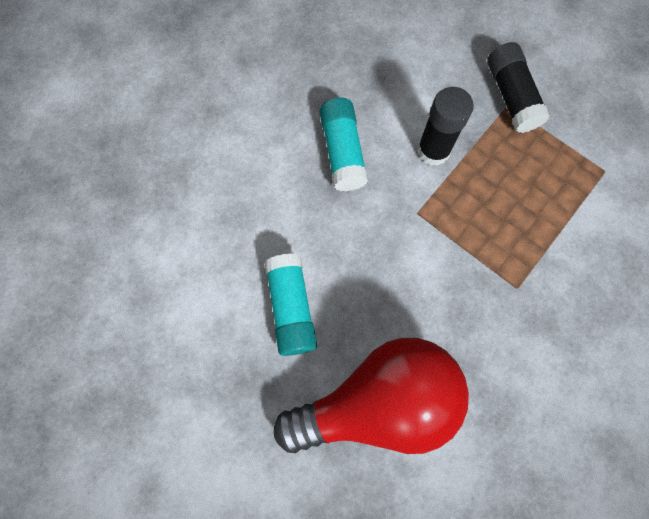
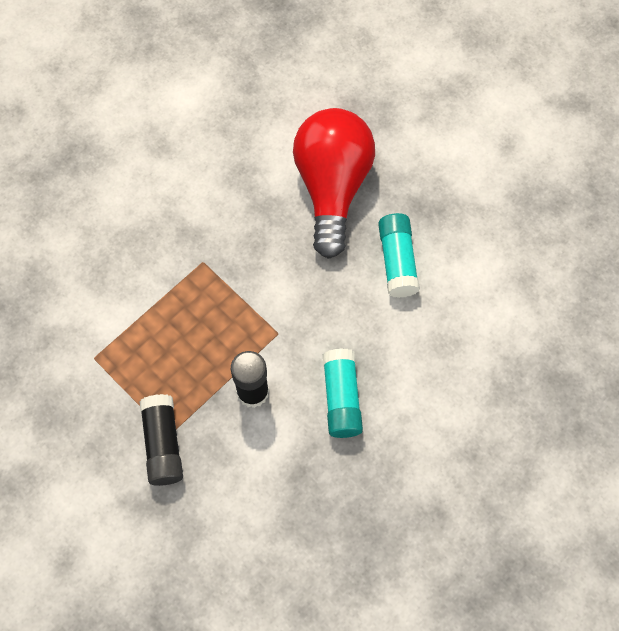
camera: 175 degrees left, 5 degrees down
(378, 402) = (332, 187): red light bulb -> red light bulb turned 105 degrees clockwise

